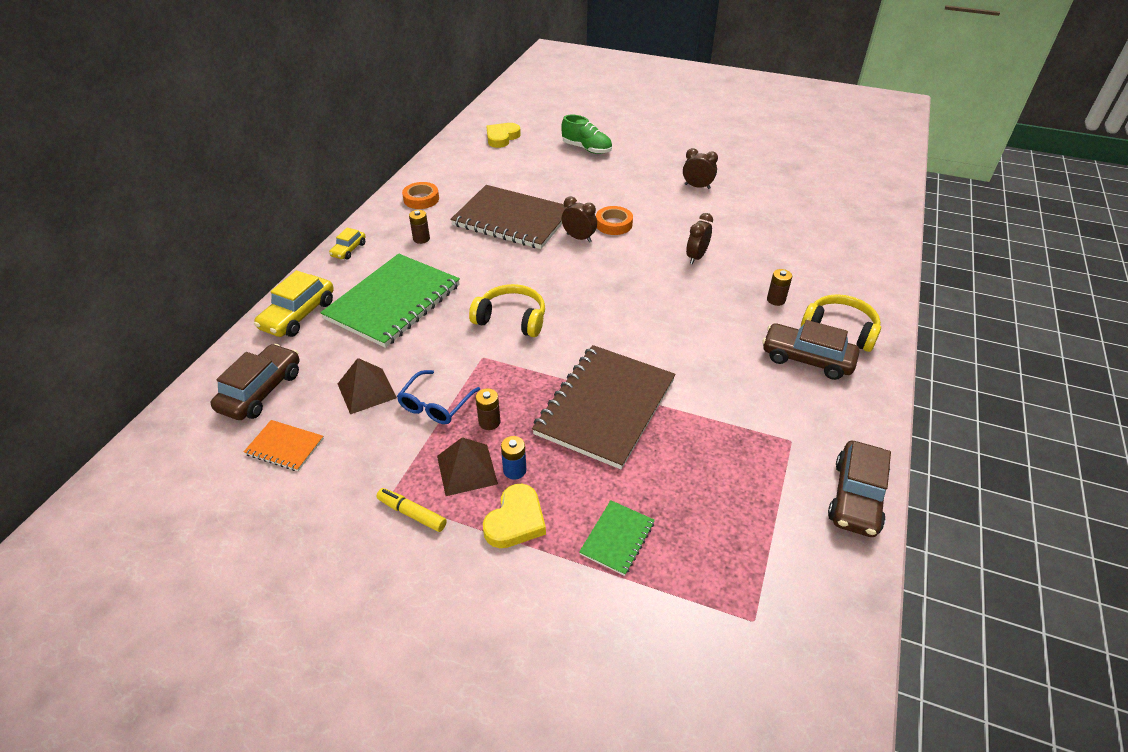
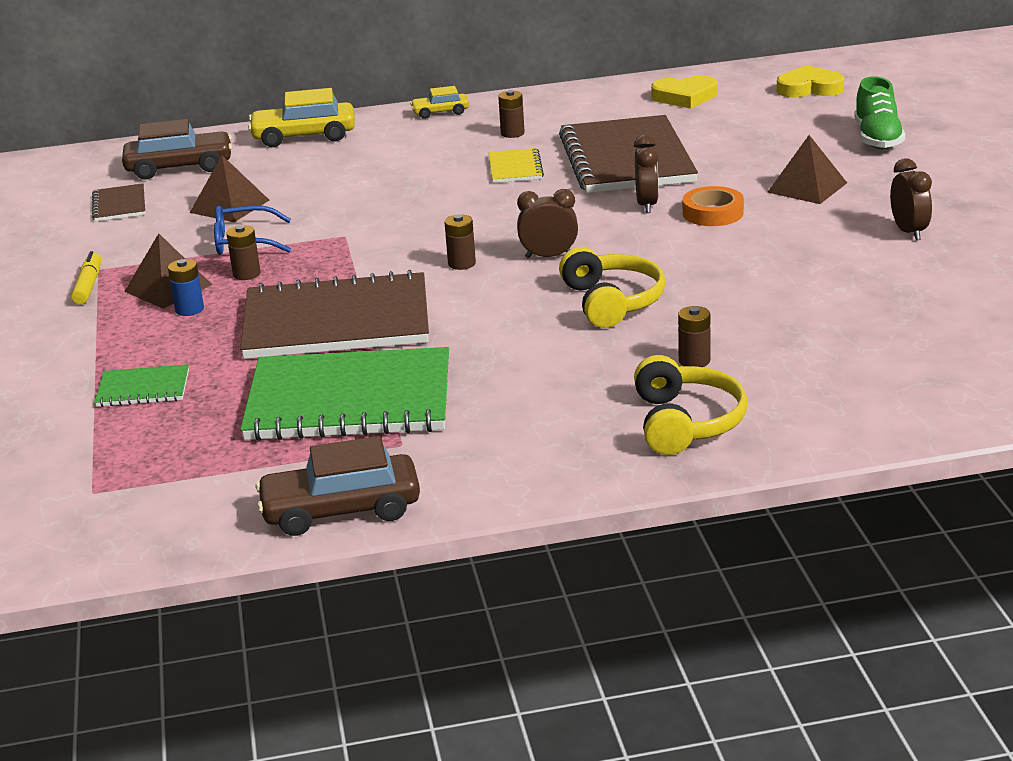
camera: 60 degrees right, 15 degrees down
(285, 446) = (119, 205): orange notebook -> brown notebook
(393, 302) = (380, 164): green notebook -> green notebook (349, 400)
(421, 199) = (591, 104): orange tape -> none
(472, 257) = (515, 168): none -> yellow notebook
(511, 319) = (428, 226): yellow headphones -> yellow headphones (612, 302)
(515, 520) = (122, 333): yellow heart -> yellow heart (685, 97)
(579, 327) = (461, 264): none -> brown battery
(617, 188) = (807, 187): none -> brown pyramid
(696, 257) = (717, 283): brown clock -> brown clock (549, 256)
(807, 359) = (583, 415): brown car -> none

